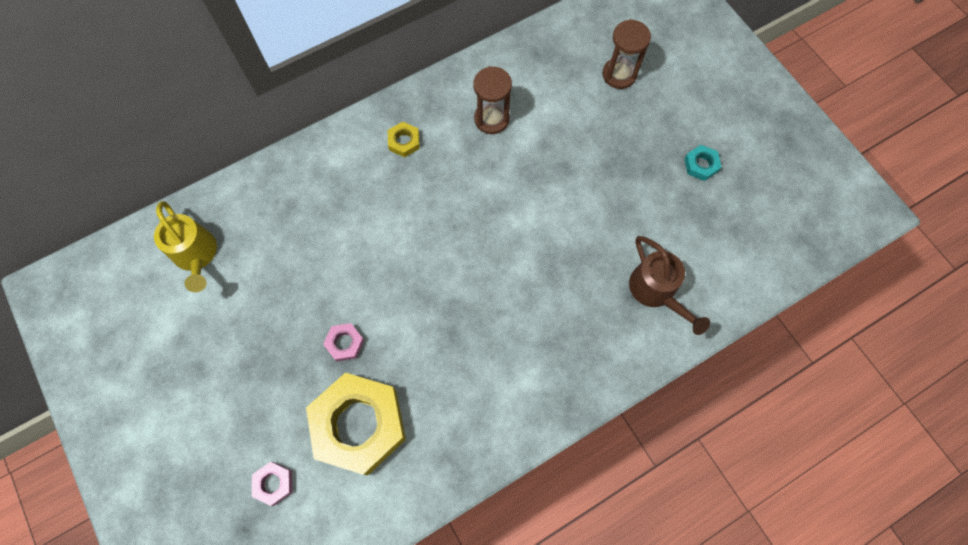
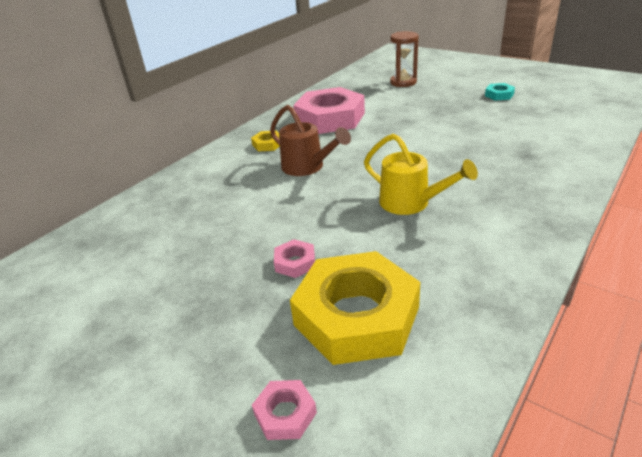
camera: 20 degrees left, 35 degrees down
(197, 256) = (94, 259): yellow watering can -> yellow watering can (411, 203)
(491, 119) = (330, 118): brown hourglass -> pink nut
(656, 292) = (541, 148): brown watering can -> brown watering can (307, 167)

